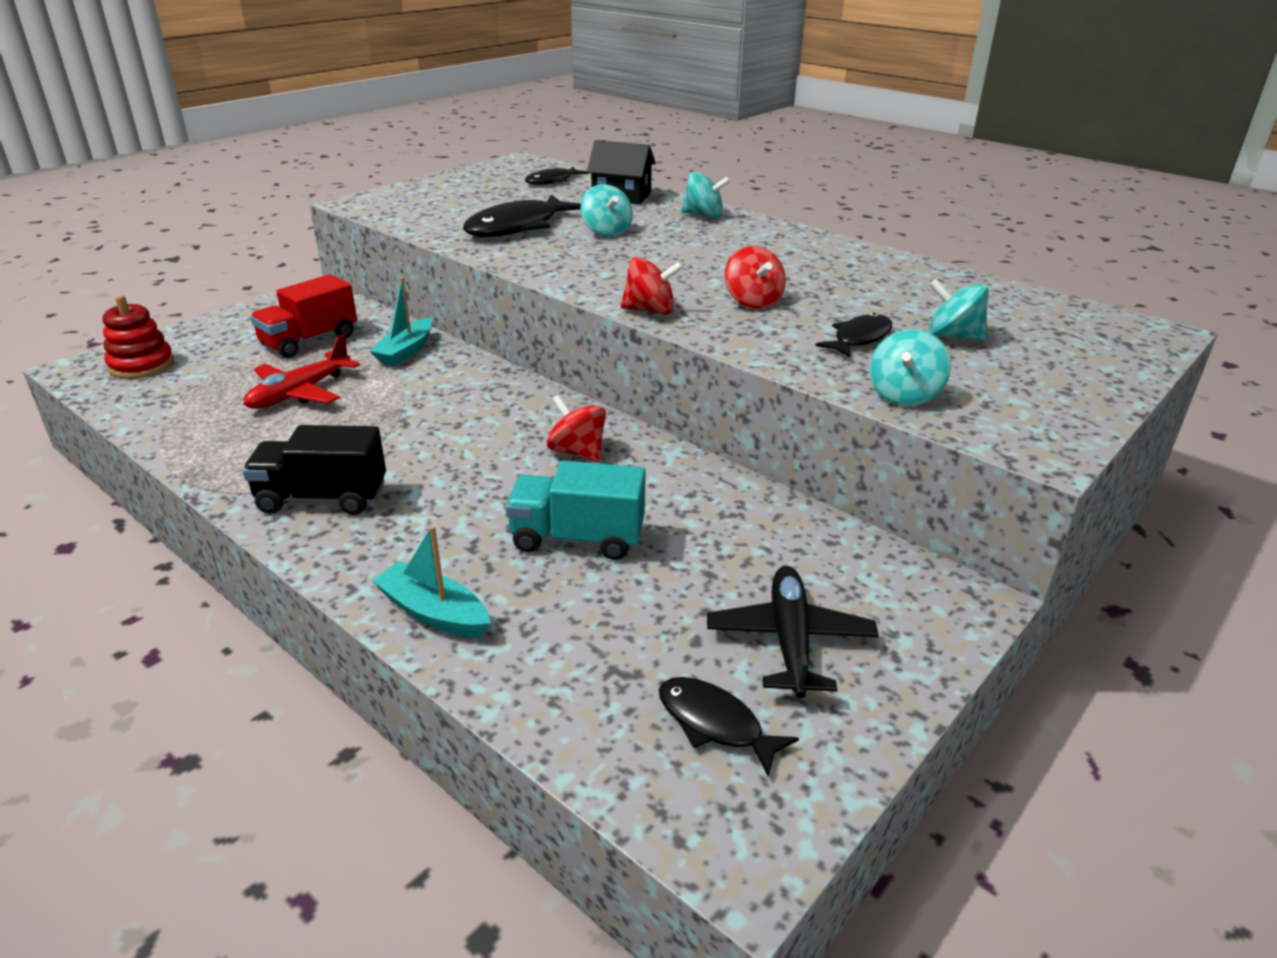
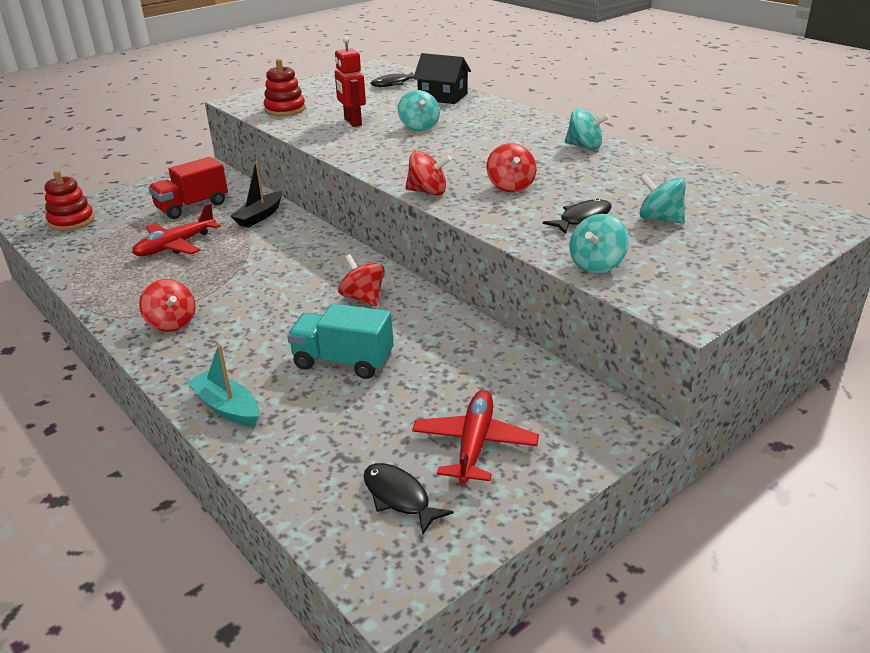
camera: 10 degrees right, 0 degrees up
(322, 498) = (172, 323): black truck -> red spinning top
(406, 351) = (259, 216): turquoise boat -> black boat
(422, 213) = (285, 109): none -> red stacking toy
(518, 227) = (352, 122): black fish -> red robot
(703, 216) = (501, 114): turquoise spinning top -> turquoise spinning top (584, 146)
(790, 640) = (474, 444): black plane -> red plane

